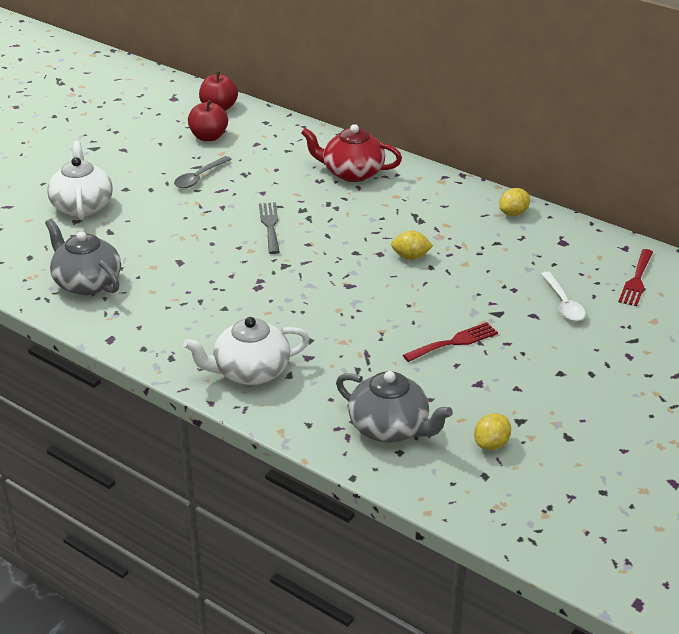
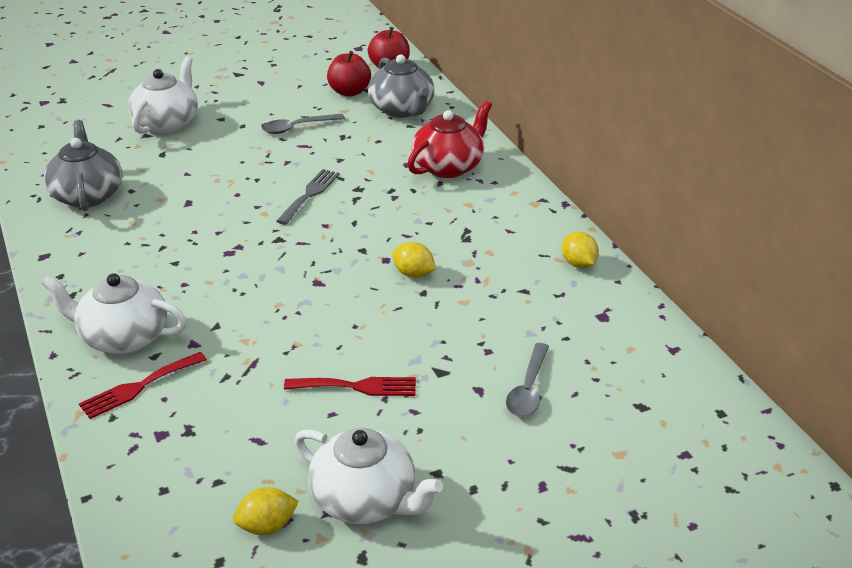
camera: 30 degrees right, 0 degrees up
(352, 173) = (449, 166): red teapot -> red teapot turned 90 degrees clockwise
(390, 428) = (184, 457): grey teapot -> grey teapot (402, 109)
(513, 213) = (578, 264): yellow lemon -> yellow lemon turned 75 degrees clockwise
(535, 405) = (366, 500): none -> white teapot
(563, 303) = (528, 389): white spoon -> grey spoon
(636, 280) = (648, 394): red fork -> red fork (139, 387)

